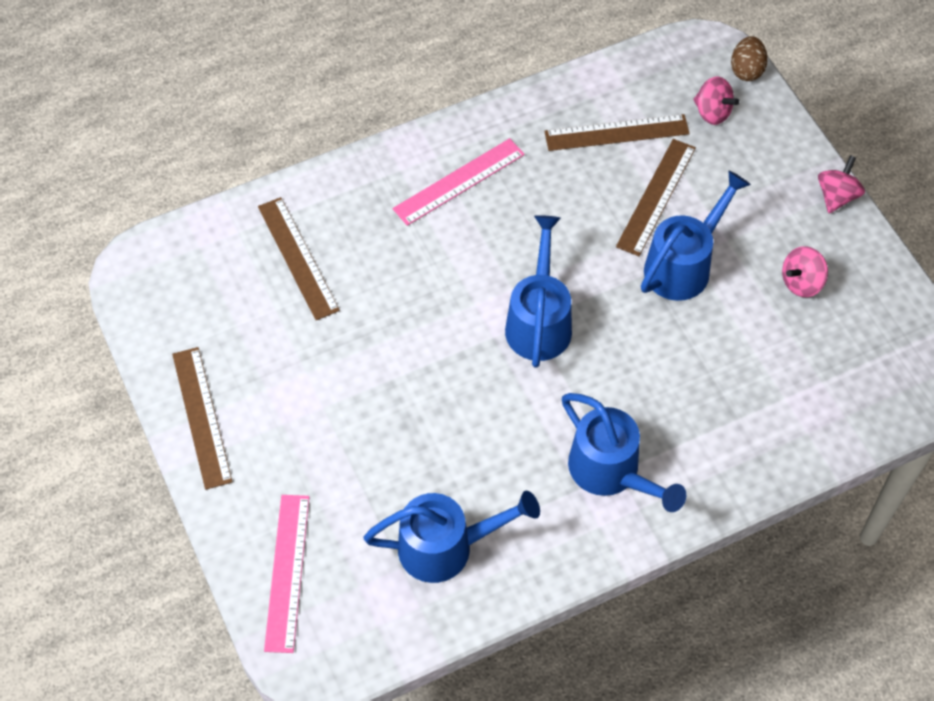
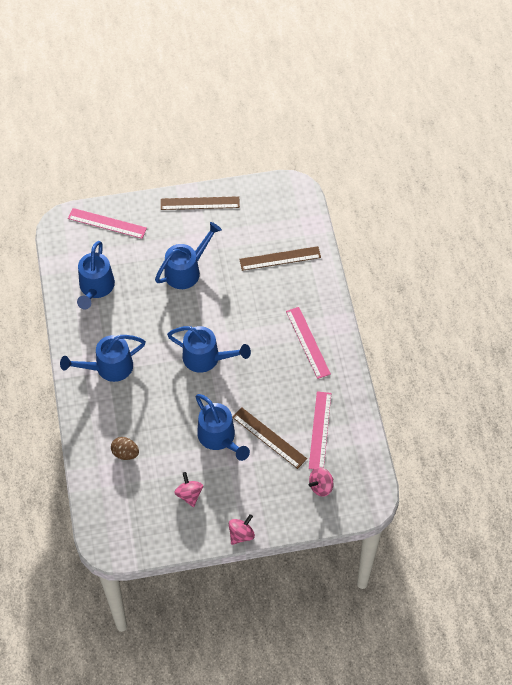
camera: 105 degrees right, 0 degrees up
(363, 399) = (187, 270): none -> blue watering can
(616, 133) = (319, 430): brown ruler -> pink ruler
(746, 70) = (348, 516): brown egg -> brown egg (125, 453)
(836, 196) = (241, 534): pink spinning top -> pink spinning top turned 90 degrees counterclockwise

